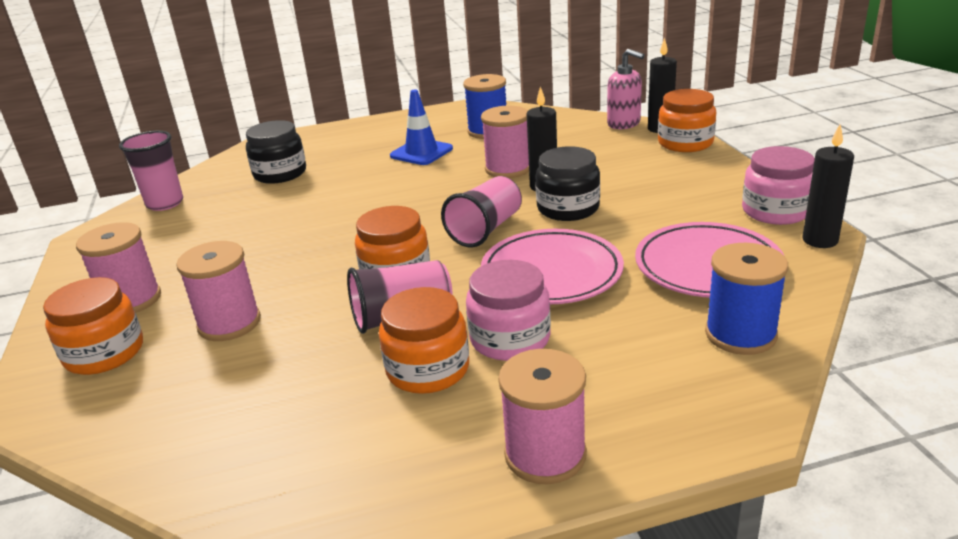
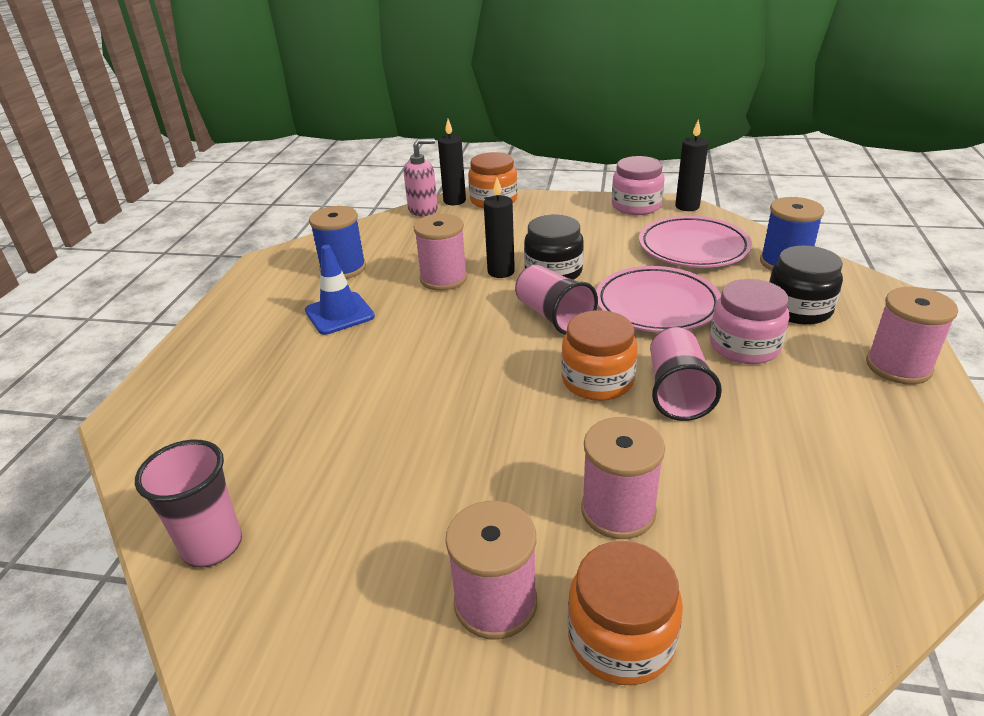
camera: 65 degrees left, 5 degrees up
(280, 173) = (257, 420): black jar -> black jar (798, 309)
(428, 369) = (770, 394): orange jar -> none

